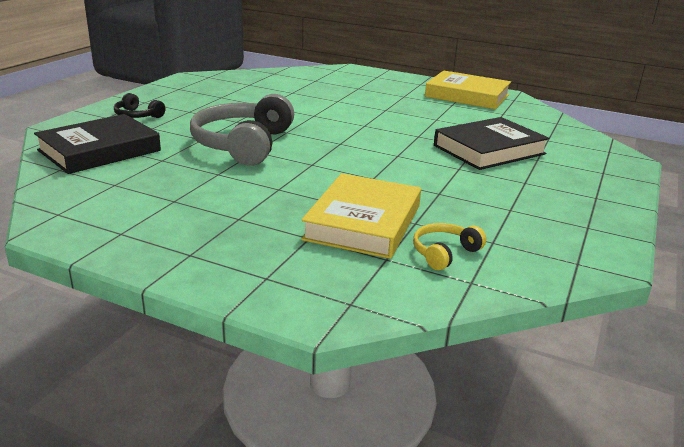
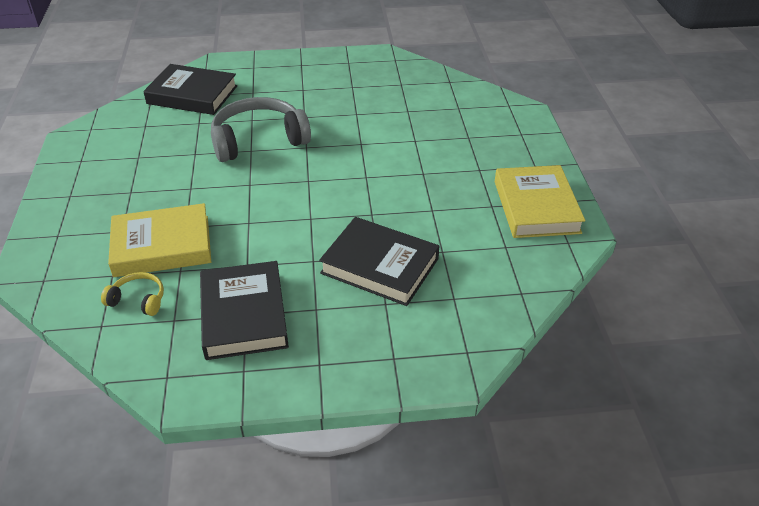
camera: 60 degrees right, 15 degrees up
(137, 115) = (270, 76): black headphones -> none
(510, 210) = (243, 315): none -> black book

